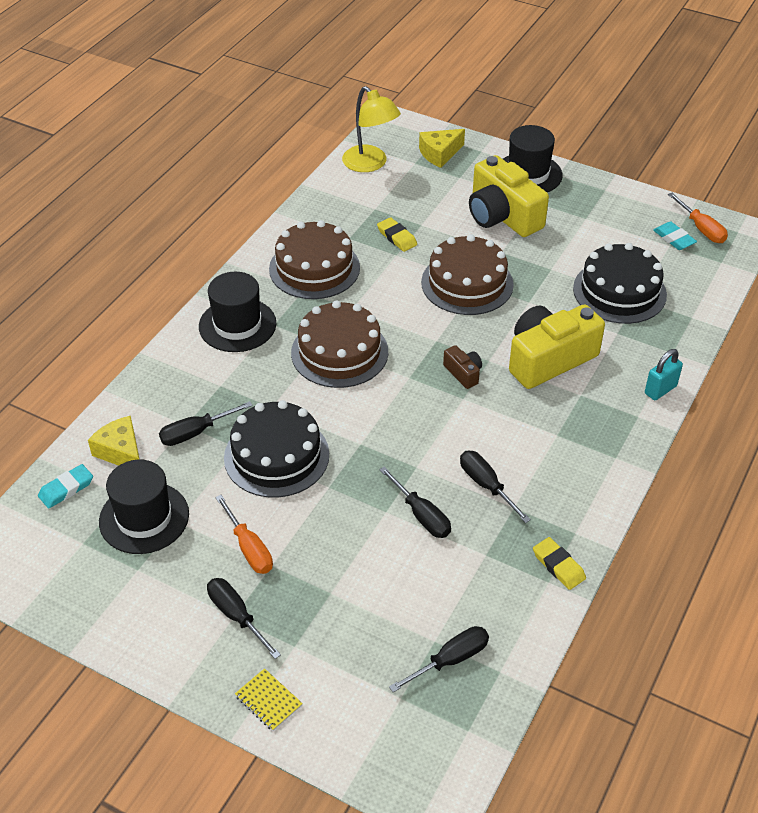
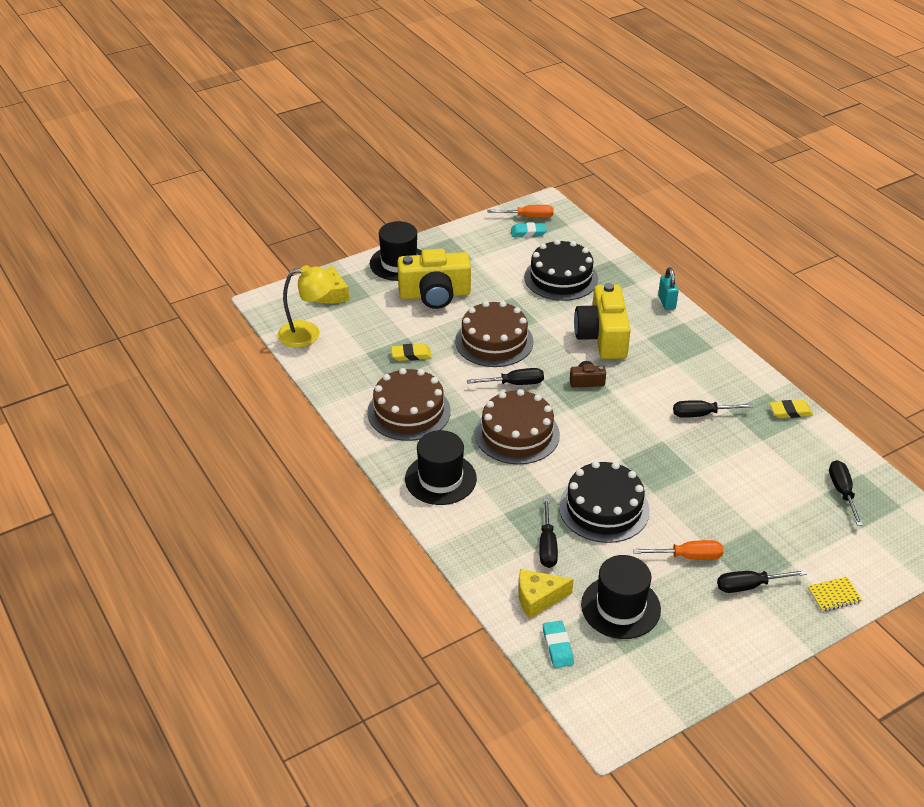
camera: 60 degrees left, 5 degrees down
(421, 515) = (709, 456): black screwdriver -> black screwdriver (514, 384)

